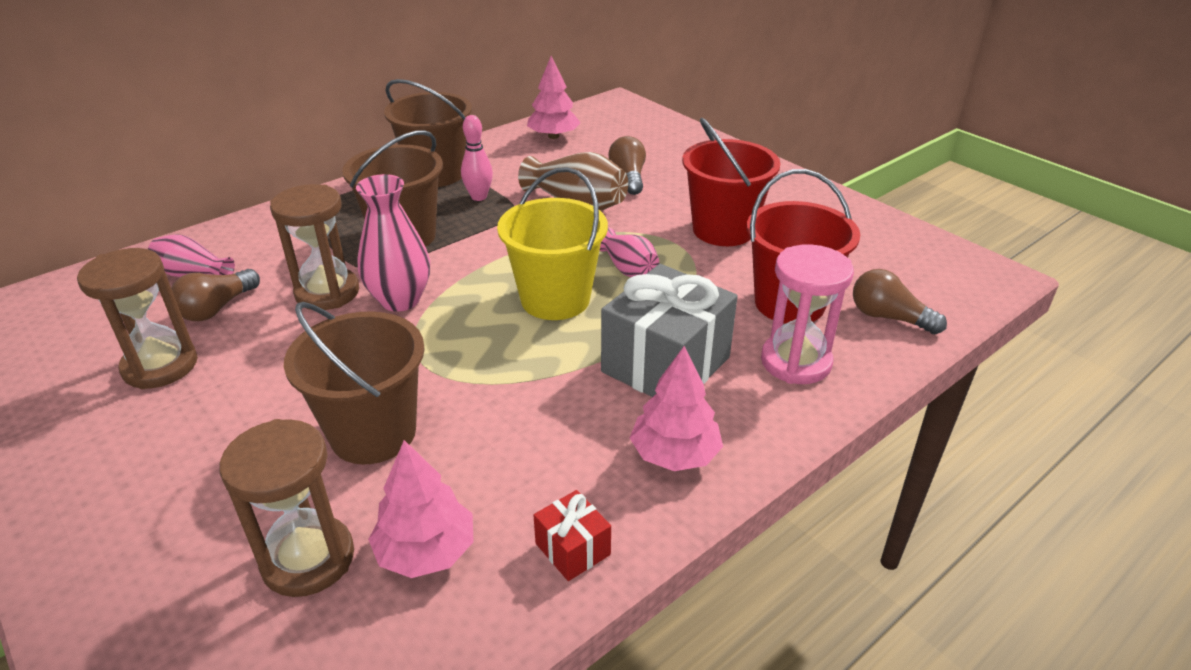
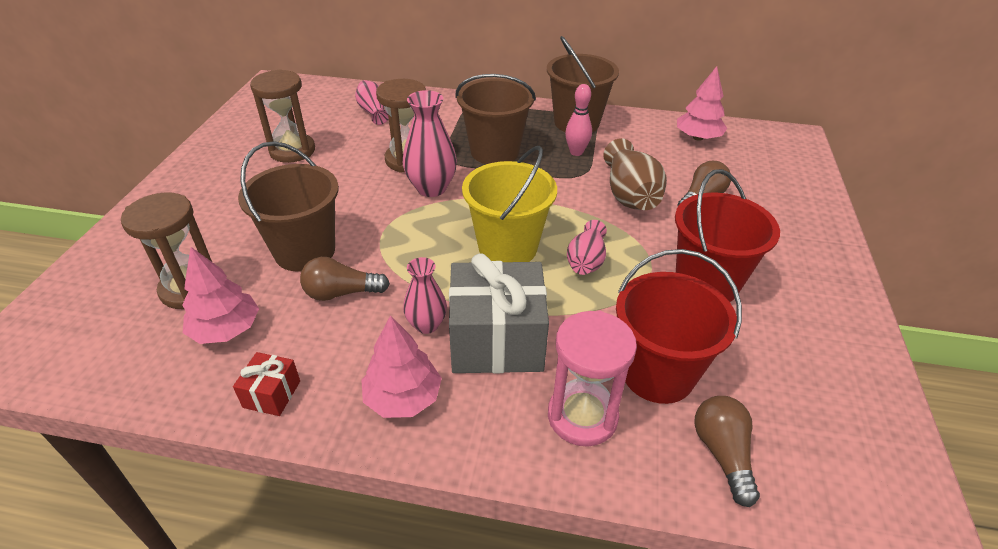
camera: 50 degrees right, 5 degrees up
(217, 308) = (354, 136): brown light bulb -> brown light bulb (341, 293)
(597, 396) = (426, 325): none -> pink vase

